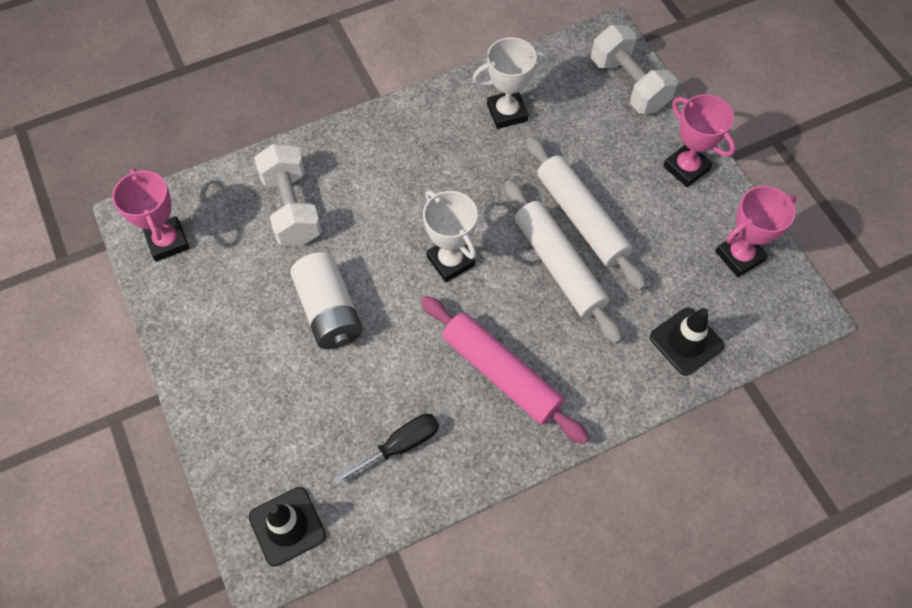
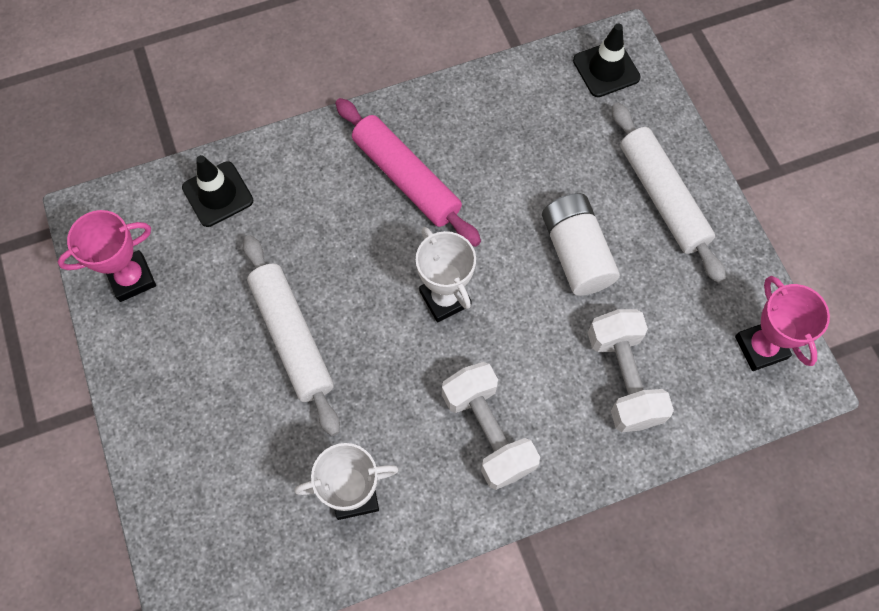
camera: 175 degrees left, 5 degrees up
(399, 446) = (507, 123): black screwdriver -> none
(558, 266) = (329, 283): white rolling pin -> white rolling pin (662, 197)
(629, 84) = (187, 527): white dumbbell -> white dumbbell (487, 432)
(686, 168) = (153, 393): pink trophy -> none

